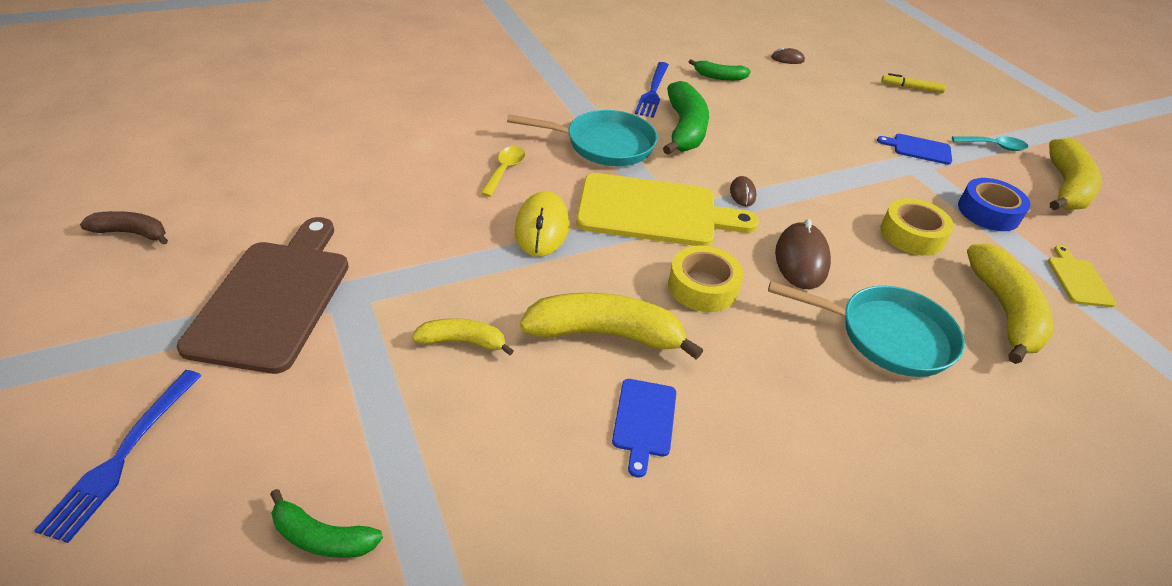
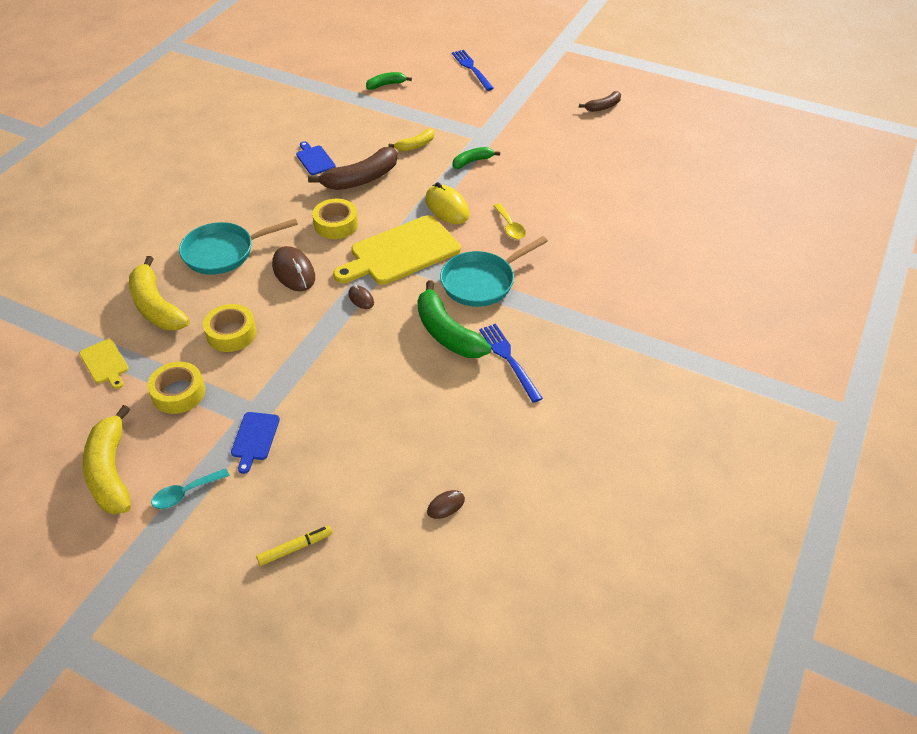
camera: 145 degrees right, 5 degrees up
(273, 298) = (508, 119): brown cutting board -> none
(605, 334) = (361, 179): yellow banana -> brown banana
(719, 77) = (479, 421): green banana -> green banana (472, 161)
(919, 149) = (255, 438): blue cutting board -> blue cutting board turned 120 degrees clockwise
(988, 212) = (178, 393): blue tape -> yellow tape

